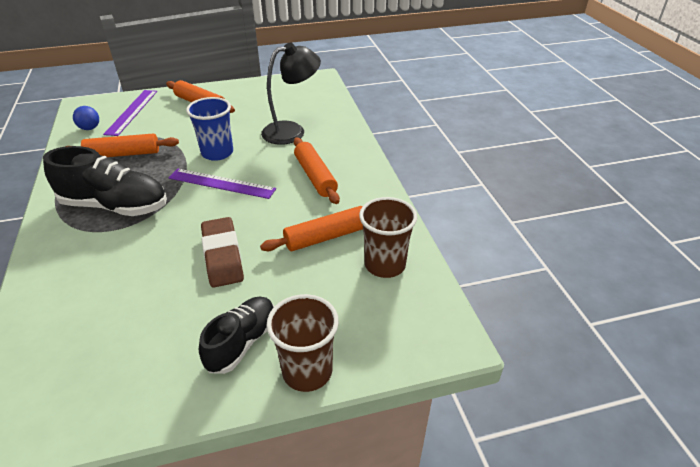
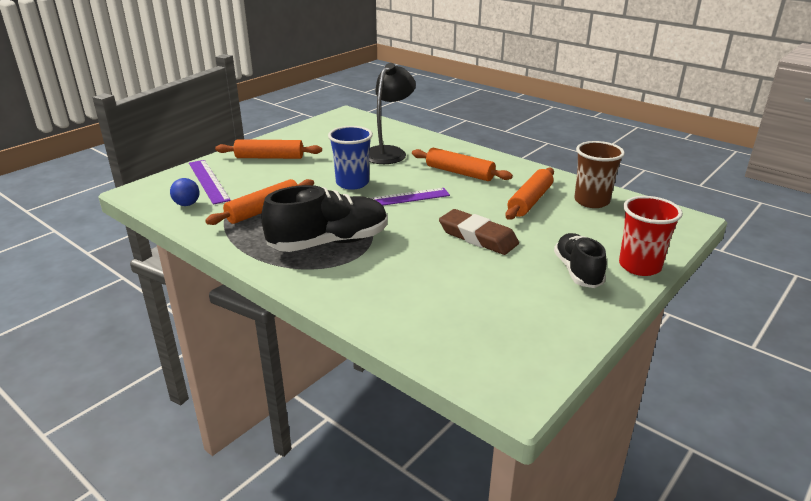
camera: 35 degrees left, 10 degrees down
(307, 371) = (639, 266): brown cup -> red cup

